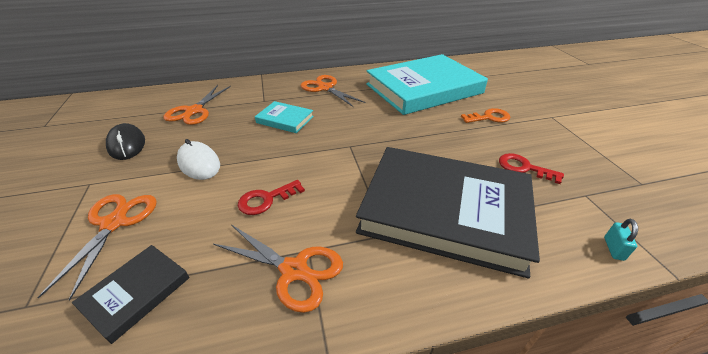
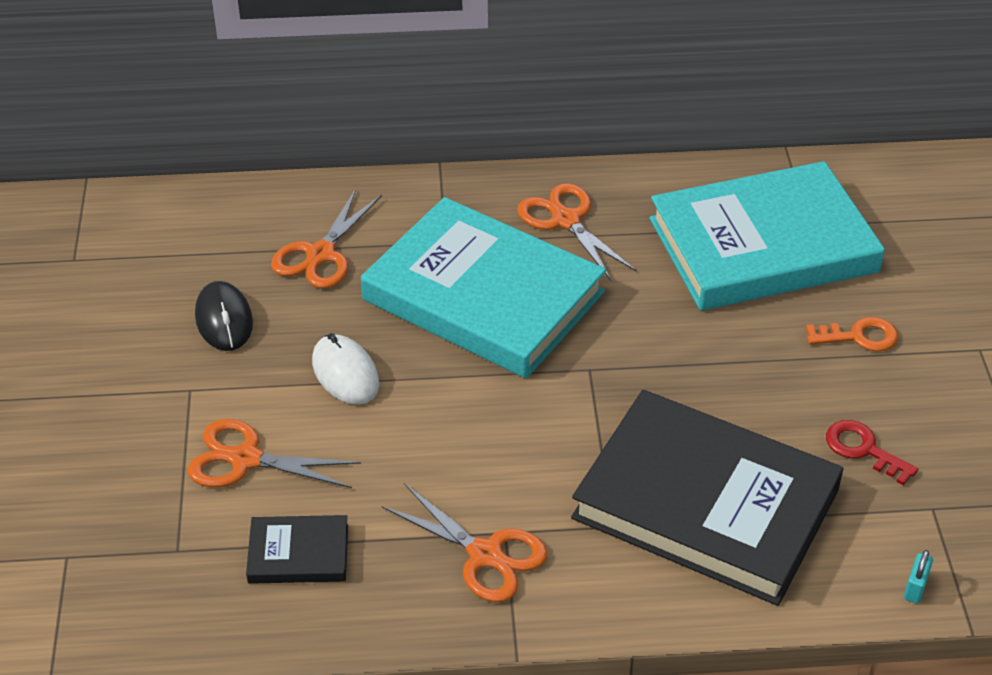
camera: 10 degrees right, 5 degrees up
(114, 223) = (246, 459): orange scissors -> orange scissors turned 90 degrees counterclockwise
(136, 293) = (298, 553): black book -> black book turned 45 degrees clockwise
(266, 199) = (450, 451): red key -> none
(285, 119) = (483, 296): turquoise book -> turquoise book, size x2.35

